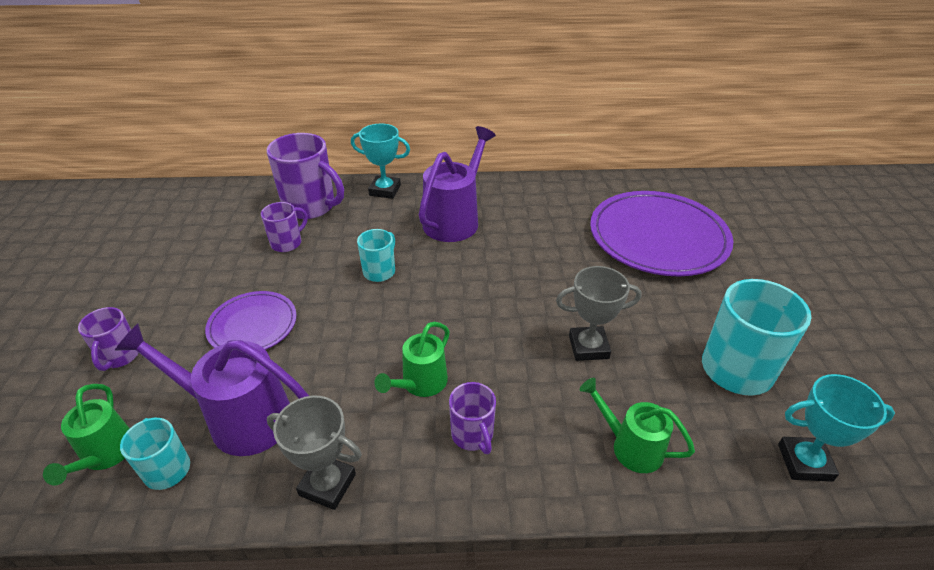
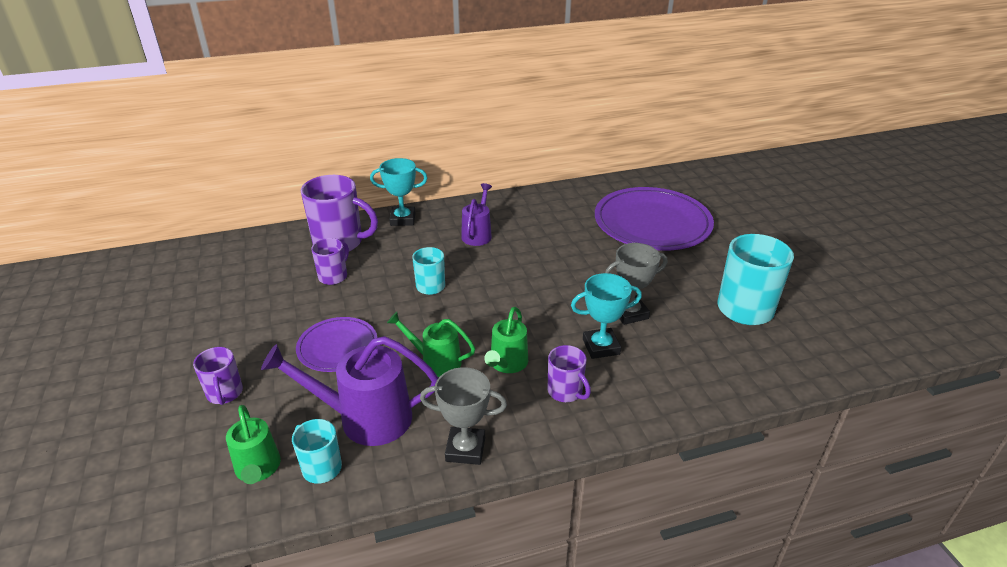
camera: 15 degrees left, 5 degrees down
(455, 219) = (478, 234): purple watering can -> purple watering can, size x0.60
(630, 446) = (687, 375): green watering can -> green watering can (435, 361)
(804, 462) = (811, 361): turquoise trophy -> turquoise trophy (601, 347)

